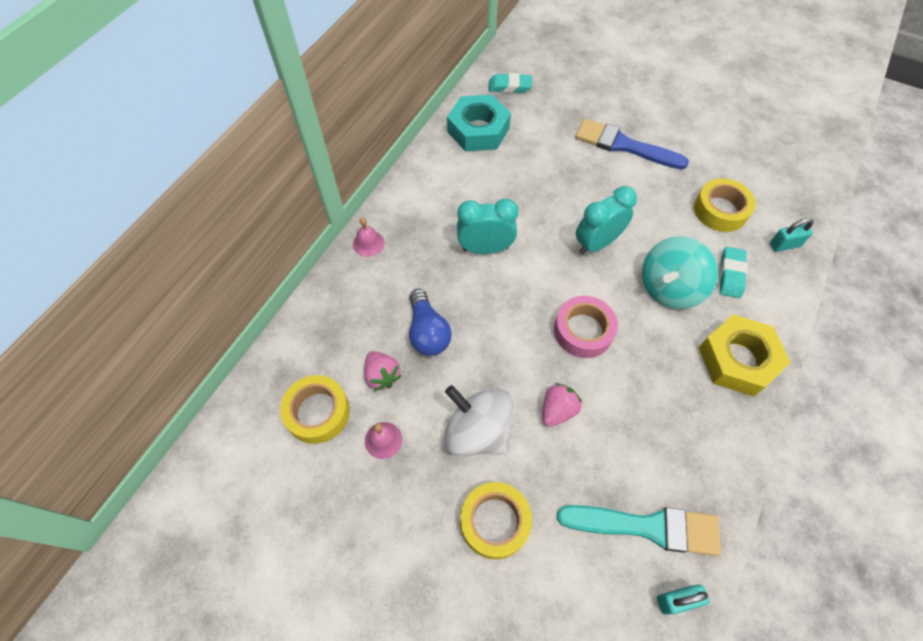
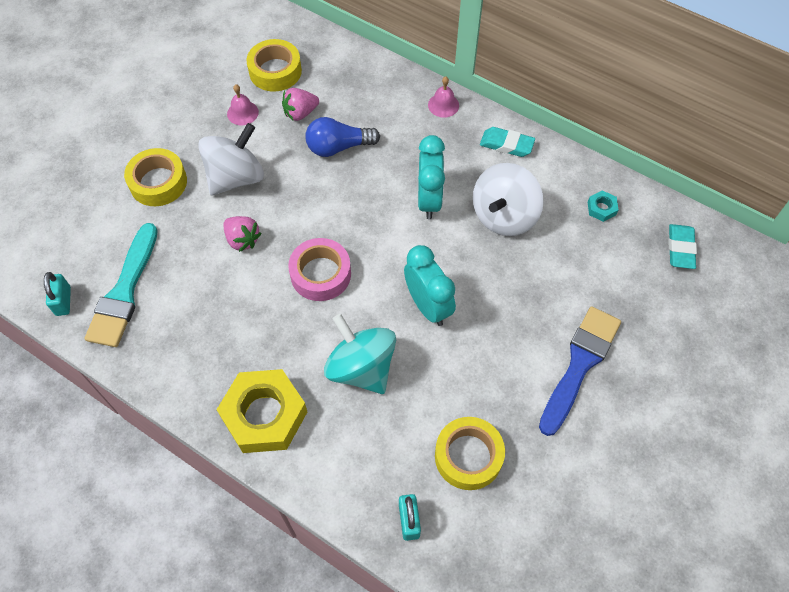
camera: 95 degrees right, 0 degrees up
(478, 130) = (601, 208): turquoise nut -> turquoise nut, size x0.41
(495, 193) = (504, 216): none -> white spinning top
(730, 274) = (372, 440): turquoise eraser -> turquoise eraser (506, 145)

